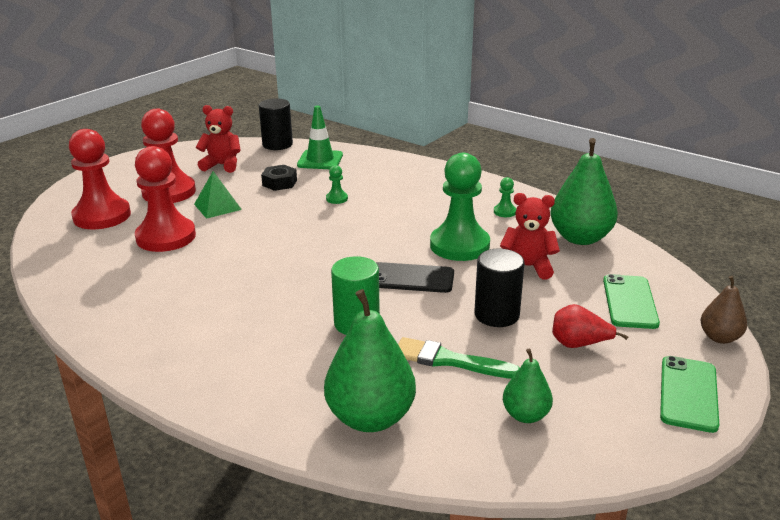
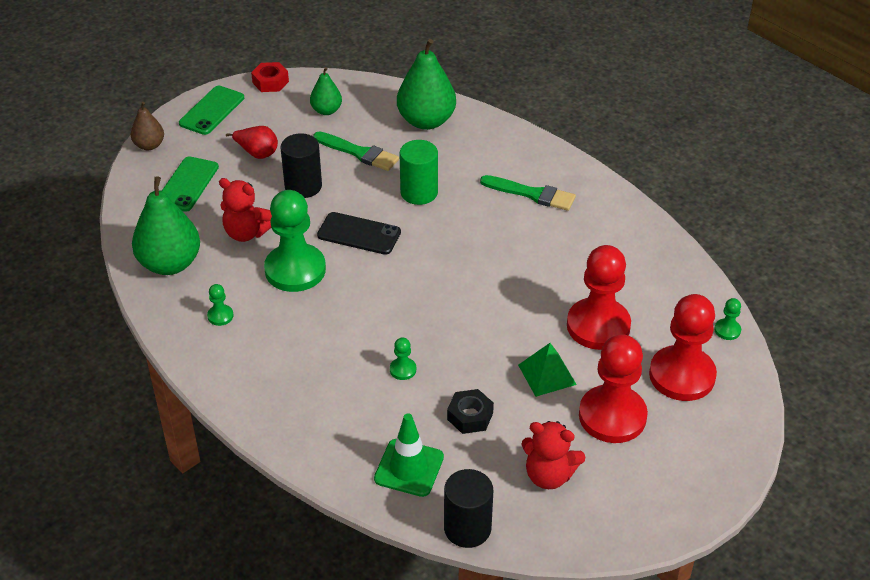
camera: 170 degrees left, 15 degrees up
(43, 245) = (727, 330): none -> green pawn
(217, 337) = (532, 194): none -> green brush
(644, 454) = (270, 82): none -> red nut

